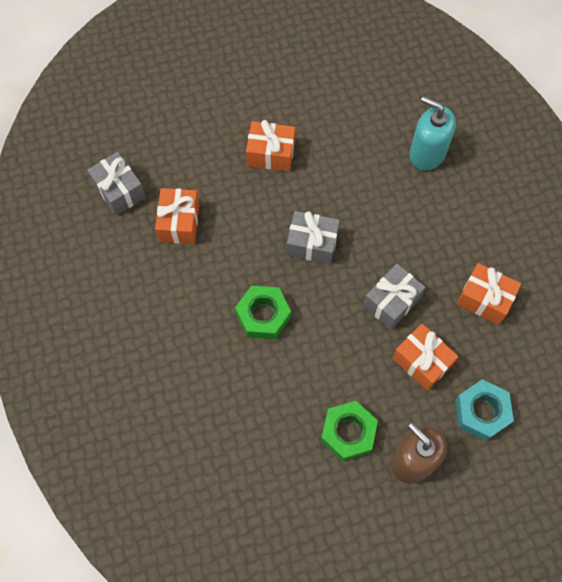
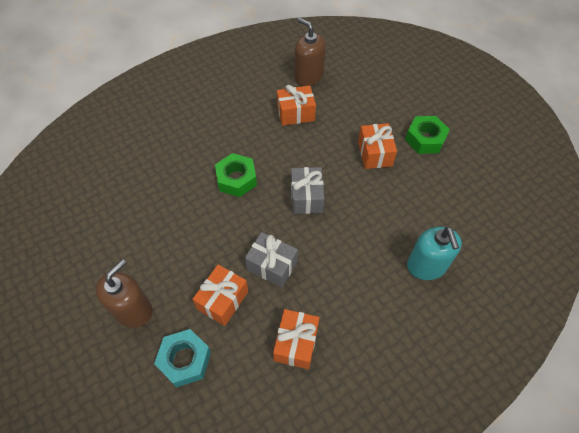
camera: 75 degrees right, 10 degrees down
(119, 190) = (308, 76): grey gift -> brown soap dispenser
(348, 433) = (151, 256): green nut -> green nut (425, 139)
(427, 153) = (426, 266): turquoise soap dispenser -> turquoise soap dispenser turned 150 degrees clockwise

